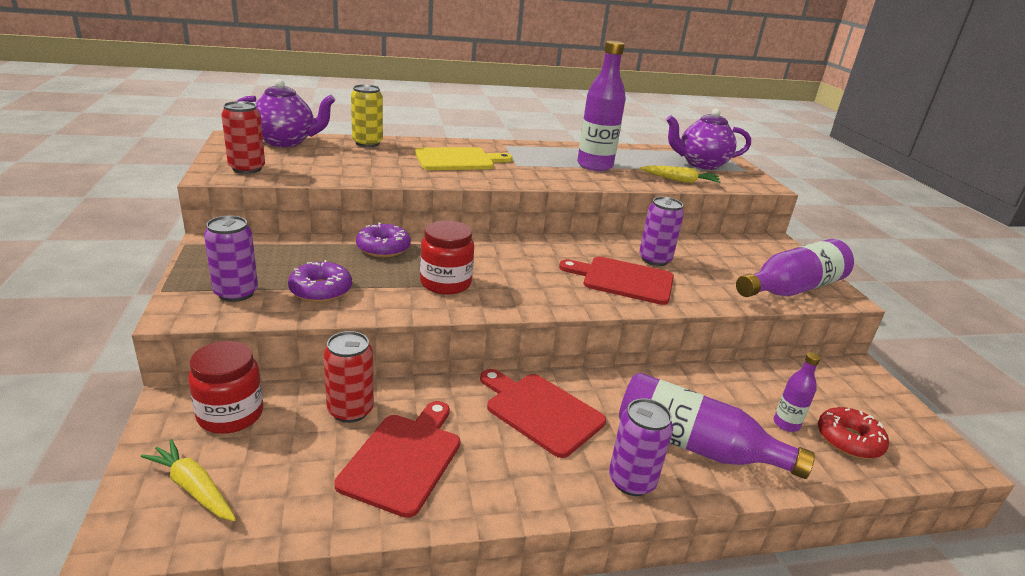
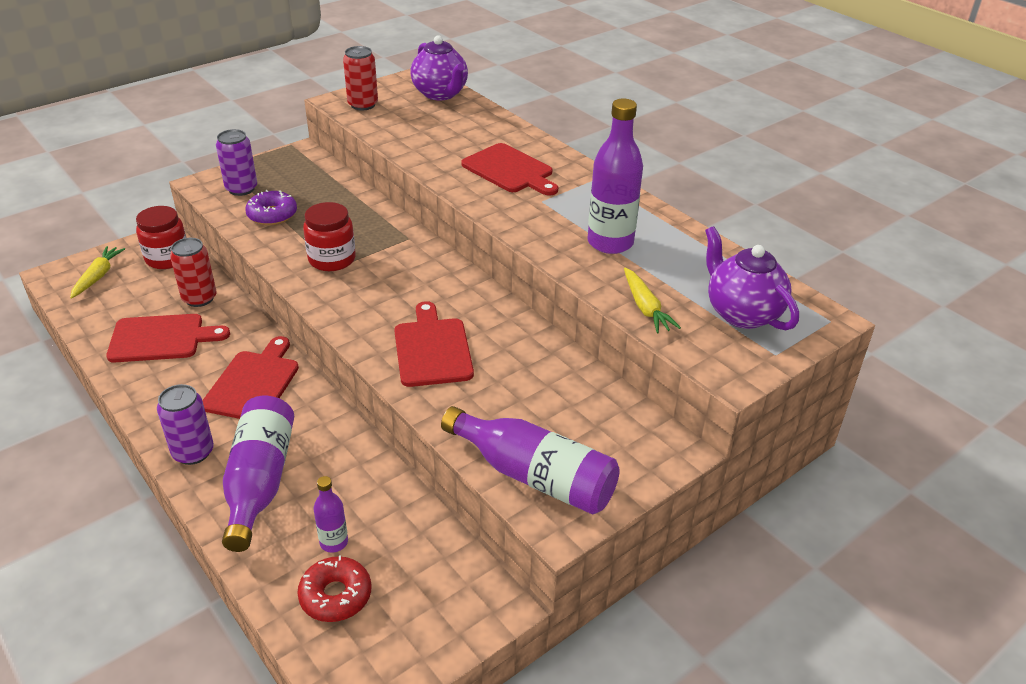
camera: 65 degrees right, 10 degrees up
(367, 143) = (490, 121): yellow can -> none
(383, 248) = (365, 213): purple donut -> none
(458, 160) = (510, 170): yellow cutting board -> red cutting board
(654, 259) = (504, 360): purple can -> none

